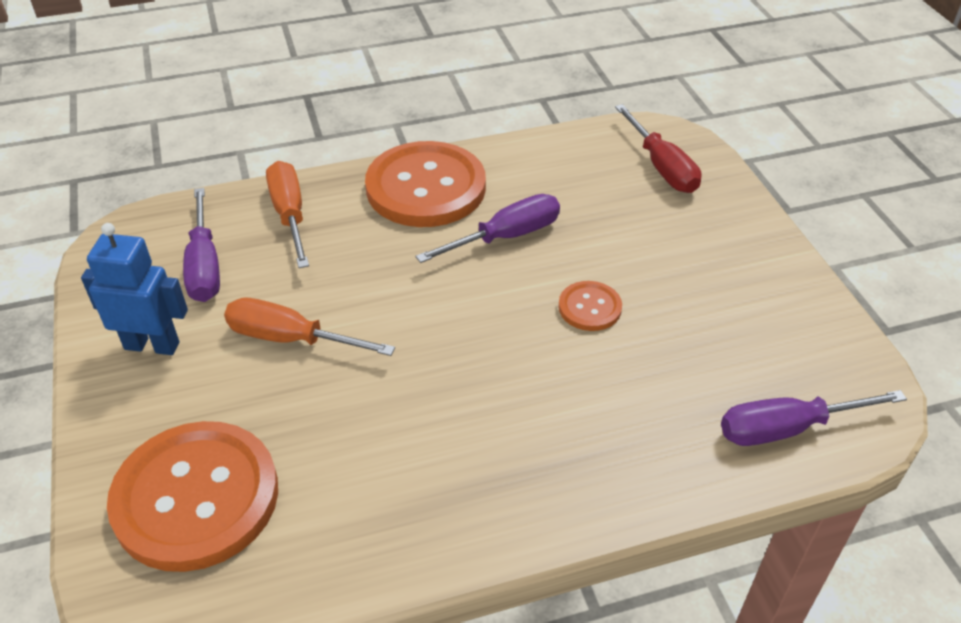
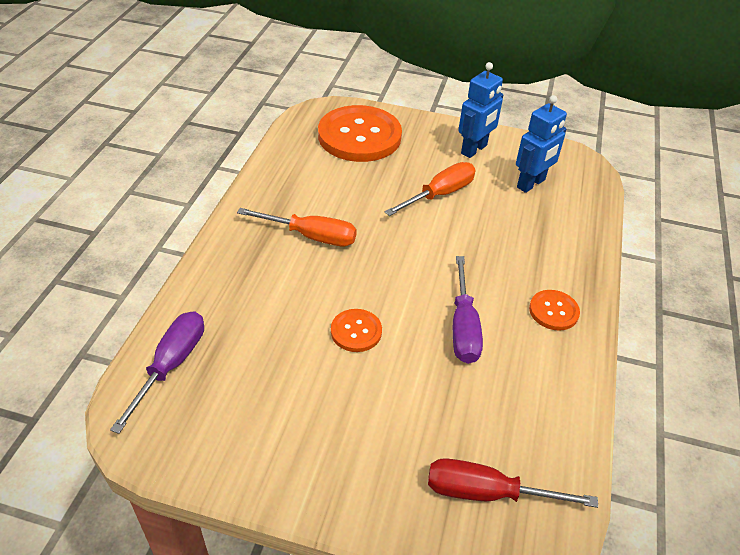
camera: 120 degrees right, 0 degrees up
(204, 265) = (531, 184): purple screwdriver -> blue robot
(290, 215) = (561, 232): orange screwdriver -> orange screwdriver (311, 236)
(426, 187) = (553, 311): orange button -> orange button, size x0.46

